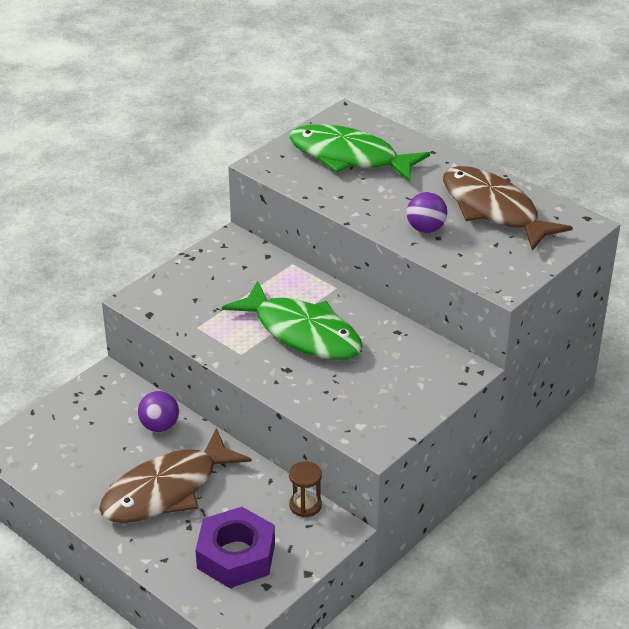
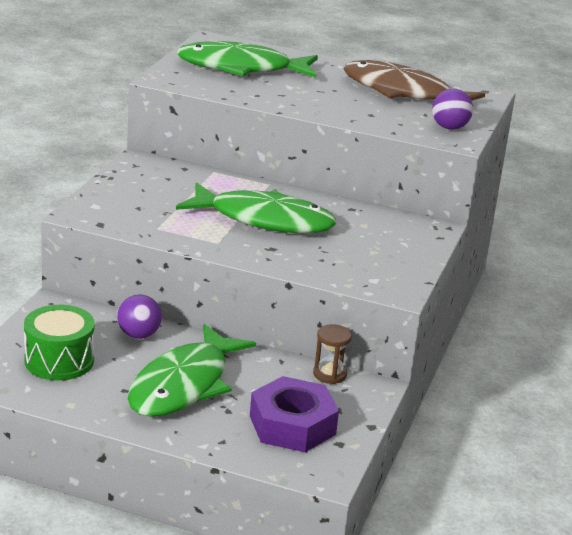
camera: 25 degrees left, 10 degrees down
(76, 441) = (59, 360): none -> green drum
(167, 490) = (184, 385): brown fish -> green fish
(425, 229) = (354, 110): purple ball -> purple ball (449, 127)

